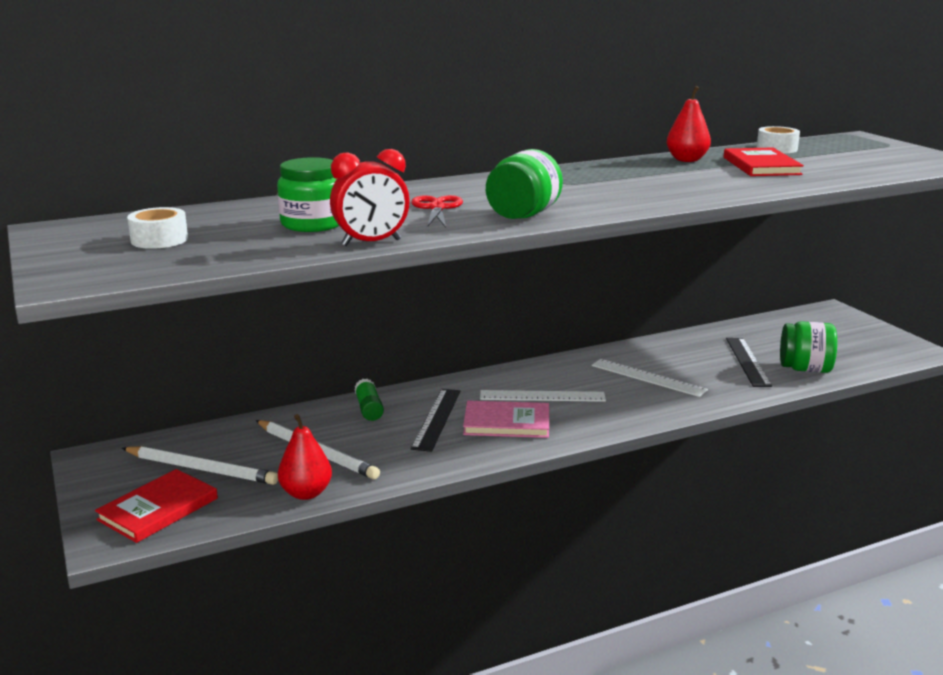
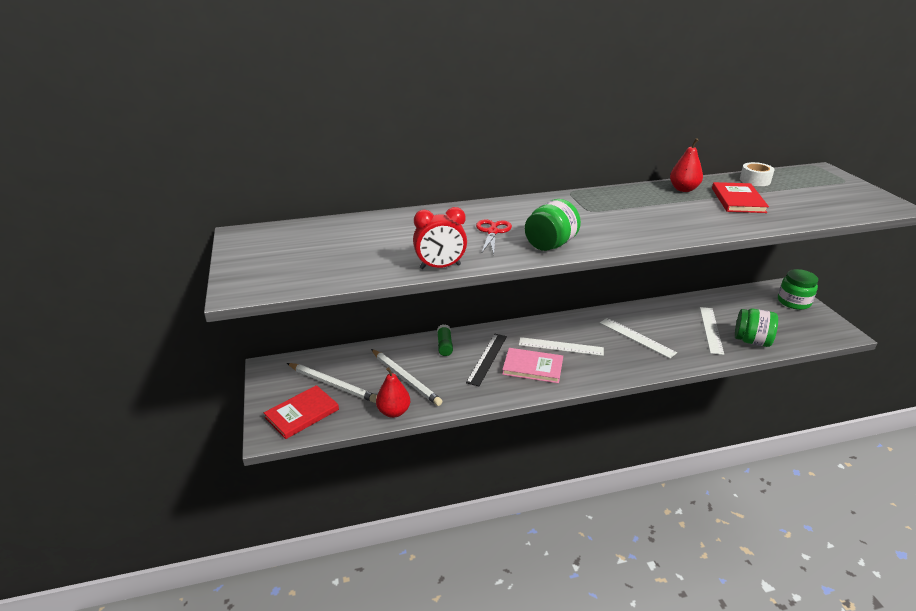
camera: 10 degrees right, 10 degrees up
(159, 240) = (304, 251): white tape -> none
(312, 224) = (406, 243): green jar -> green jar (793, 302)
(747, 361) = (711, 330): black ruler -> white ruler

